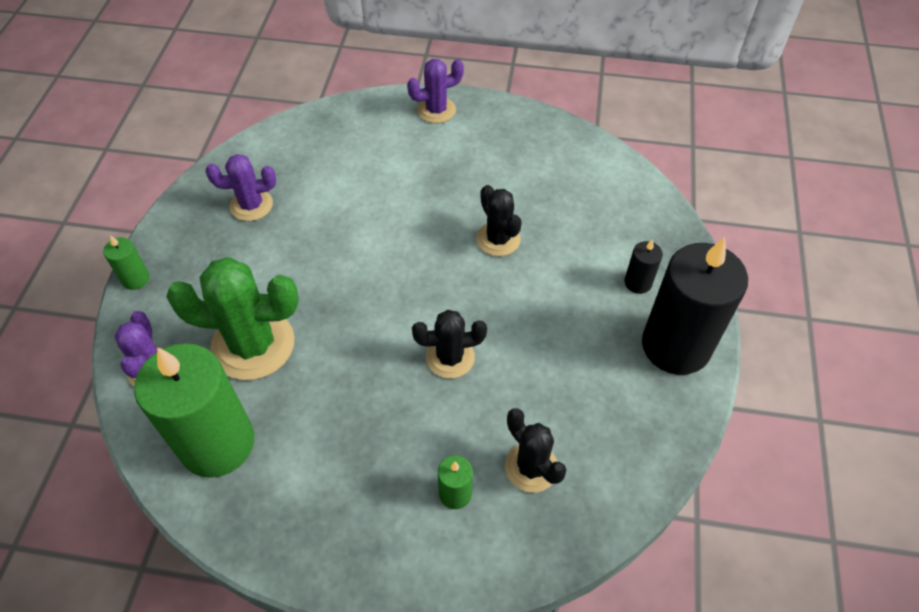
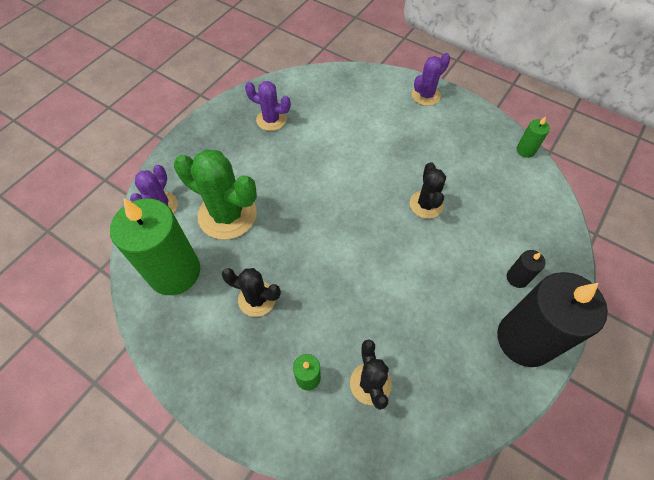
camera: 25 degrees right, 5 degrees up
(135, 279) = (179, 143): green candle -> green candle (525, 150)
(436, 110) = (426, 95): purple cactus -> purple cactus turned 45 degrees counterclockwise
(450, 357) = (351, 277): black cactus -> black cactus (257, 299)

